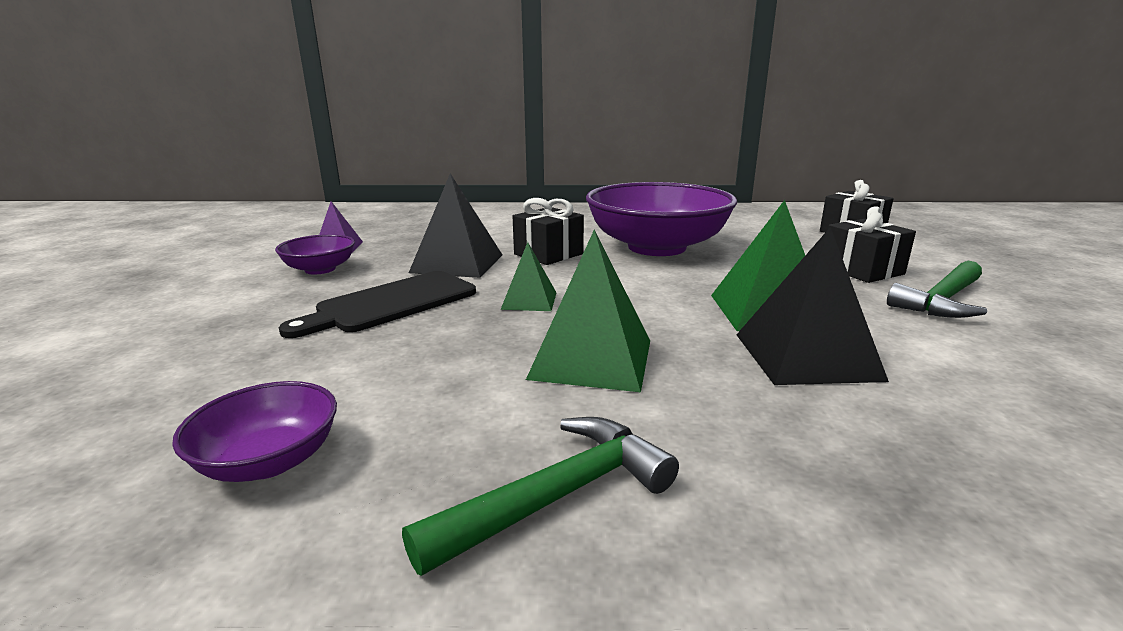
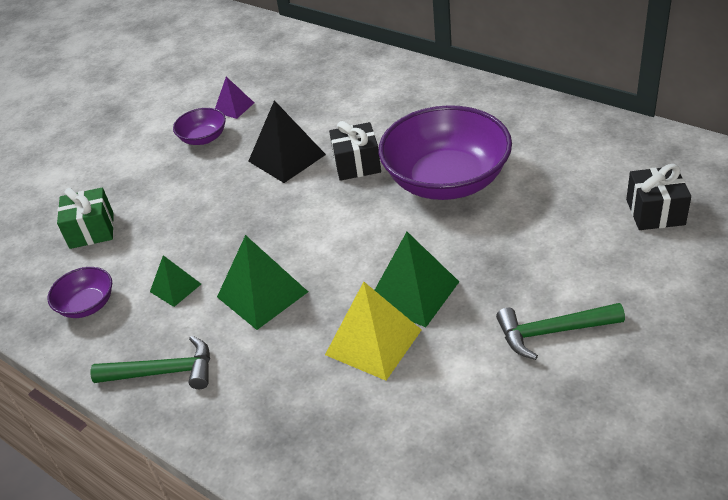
camera: 40 degrees right, 20 degrees up
(195, 373) = (92, 230): none -> green gift
(391, 303) = (212, 197): black cutting board -> none
(529, 300) = (286, 223): green pyramid -> green pyramid (175, 287)
(806, 356) = (373, 342): black pyramid -> yellow pyramid
(862, 270) = (559, 272): black gift -> none

